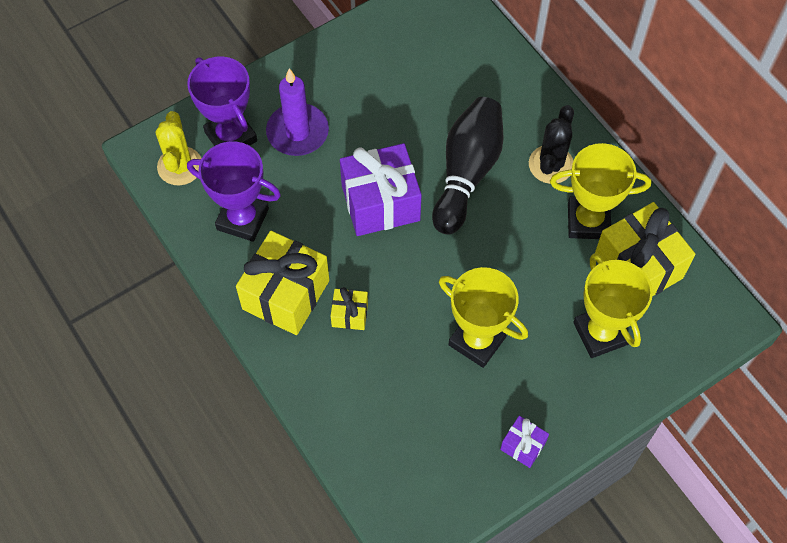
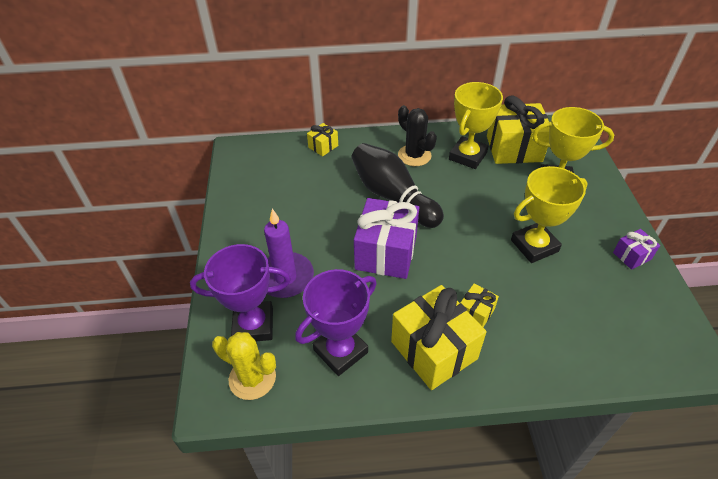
camera: 60 degrees left, 15 degrees down
(504, 66) = (323, 146): none -> yellow gift

